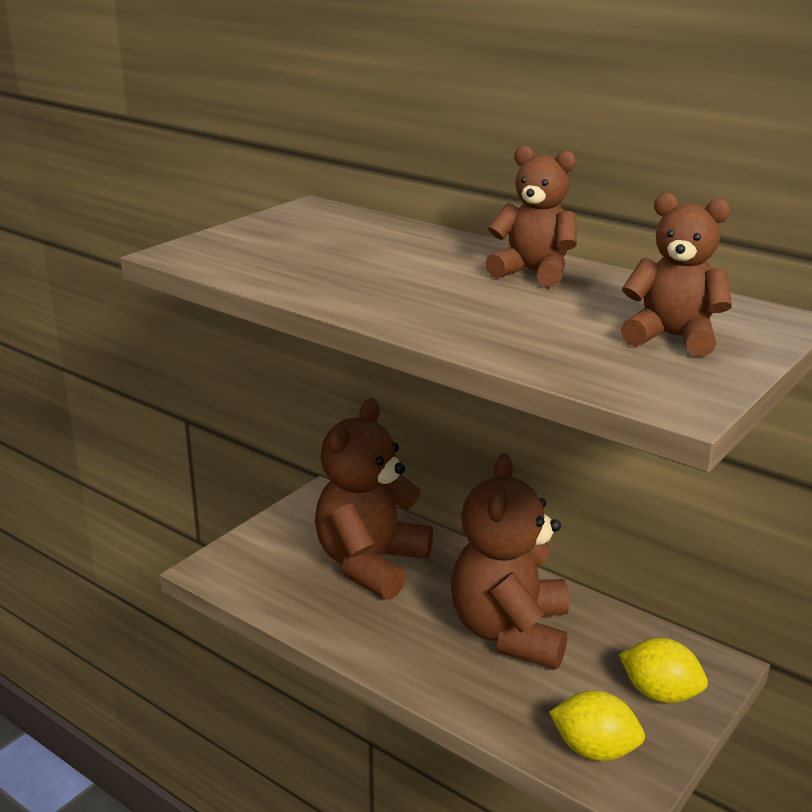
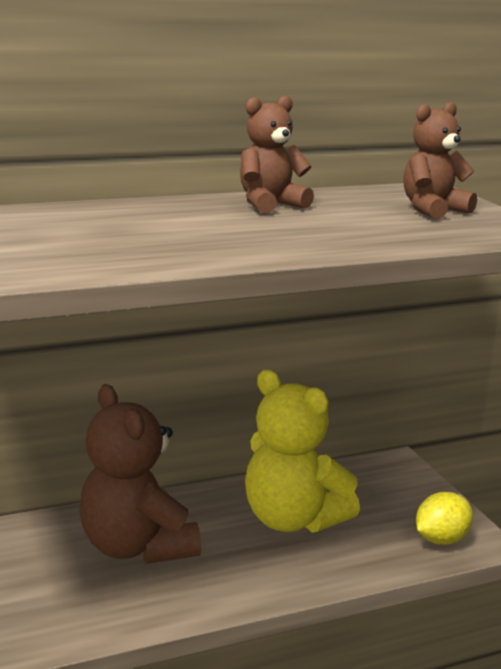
camera: 60 degrees left, 5 degrees down
(510, 632) = (292, 519): brown teddy bear -> yellow teddy bear
(660, 694) = (407, 492): yellow lemon -> none

